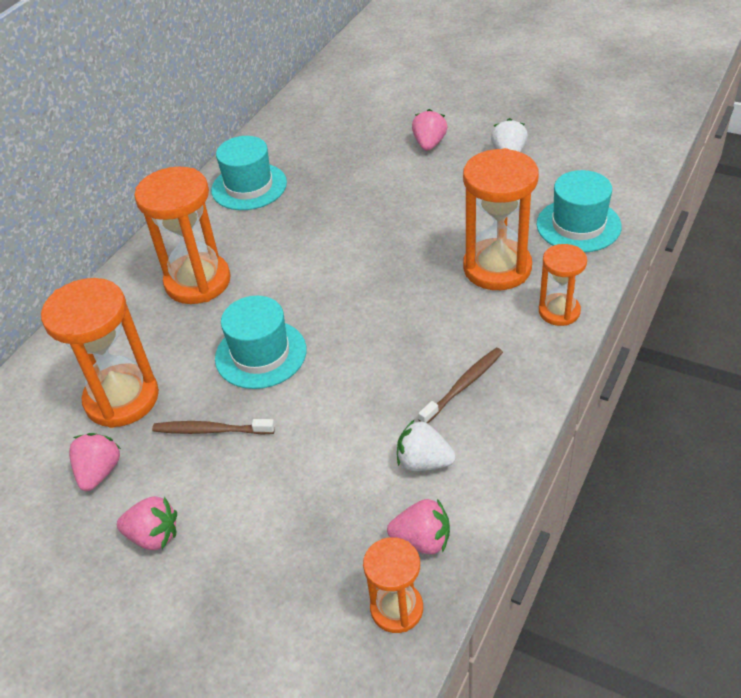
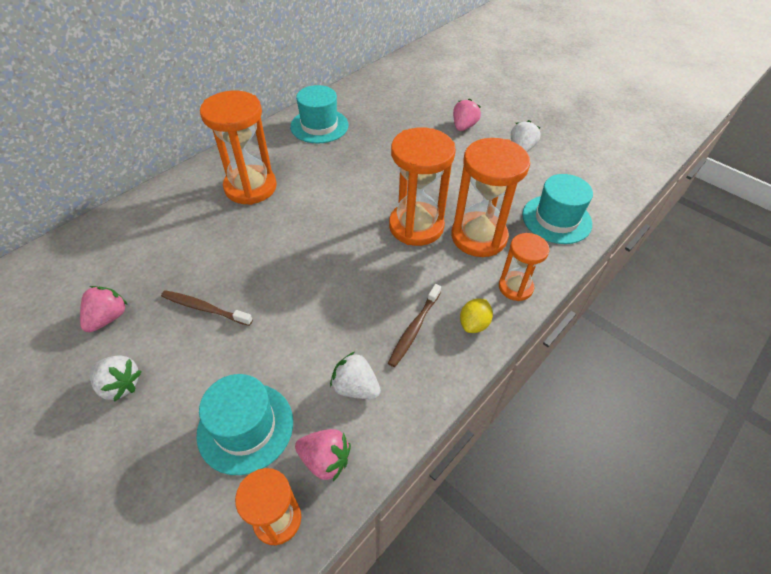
camera: 10 degrees right, 5 degrees up
(122, 398) = (153, 263): orange hourglass -> orange hourglass (416, 226)
(153, 536) = (120, 385): pink strawberry -> white strawberry
(261, 354) = (269, 257): turquoise hat -> turquoise hat (245, 427)
(463, 385) = (414, 329): brown toothbrush -> brown toothbrush turned 150 degrees clockwise
(527, 362) = (474, 324): none -> yellow lemon

